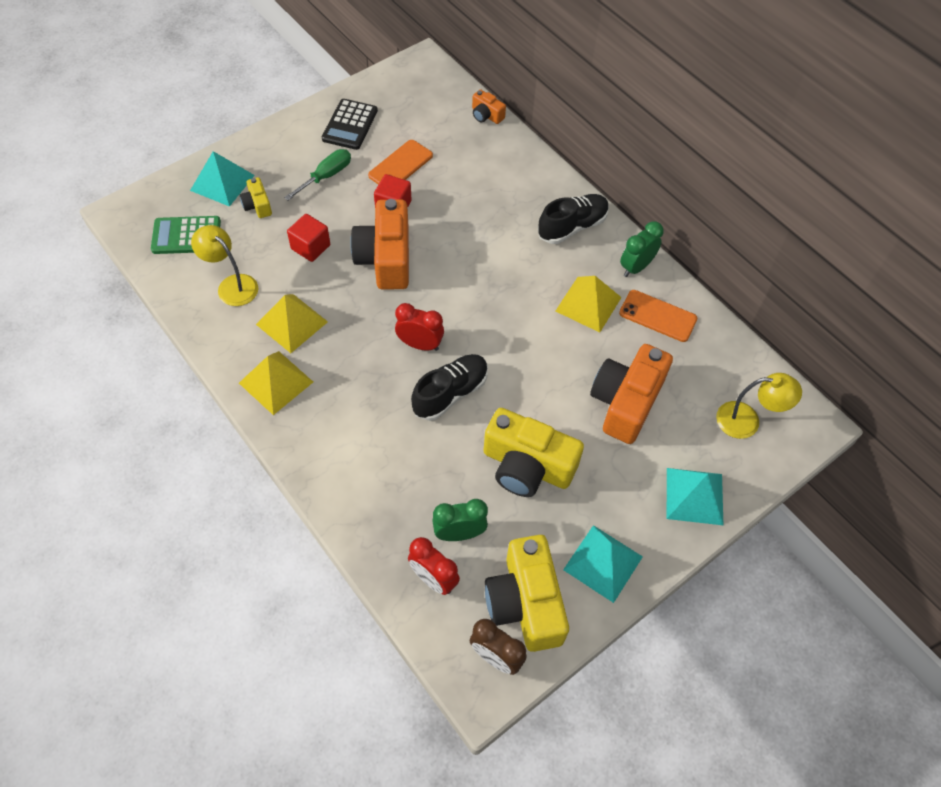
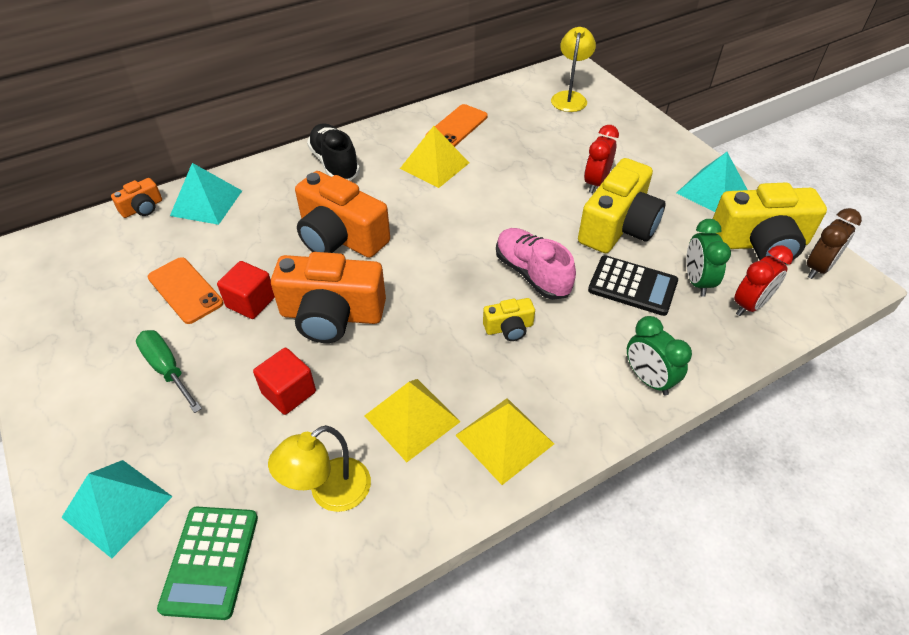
camera: 80 degrees left, 10 degrees down
(257, 205) = (186, 456): yellow camera -> yellow camera (509, 328)
(350, 125) = (83, 338): black calculator -> black calculator (632, 286)
(420, 344) = (465, 293): red clock -> red clock (595, 183)
(450, 393) = (532, 274): black shoe -> pink shoe
(626, 402) = (549, 157): orange camera -> orange camera (340, 237)
(636, 267) = (398, 131): green clock -> green clock (648, 379)
(694, 496) = (641, 134): turquoise pyramid -> turquoise pyramid (206, 203)

